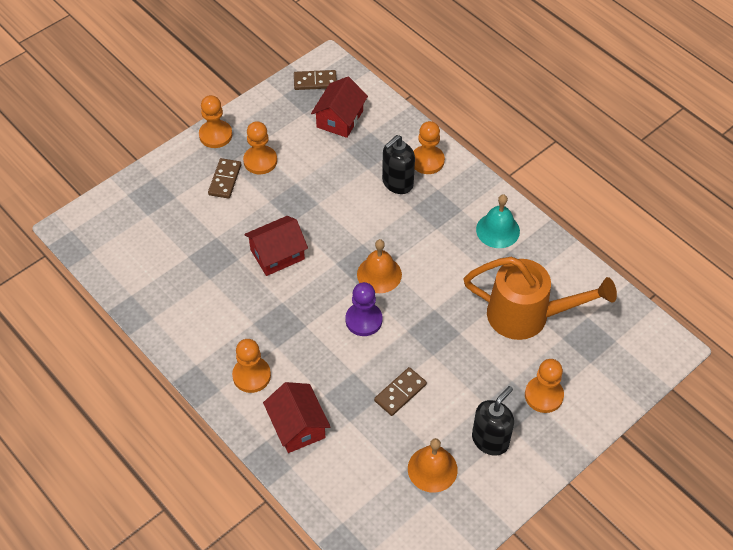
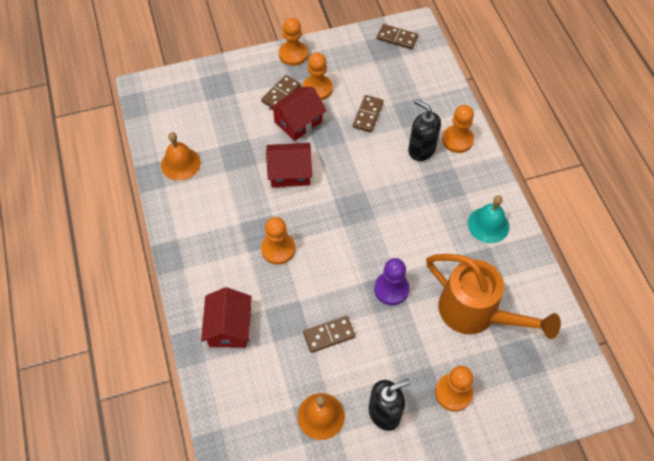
camera: 25 degrees right, 5 degrees up
(251, 376) = (215, 267): orange pawn -> orange pawn (278, 249)
(326, 168) = (367, 115): none -> brown domino
(340, 119) = (401, 77): red house -> red house (298, 121)
(363, 320) = (331, 258): purple pawn -> purple pawn (391, 289)
(379, 274) = (365, 223): orange bell -> orange bell (180, 163)
(397, 183) = (421, 149): black soap dispenser -> black soap dispenser turned 60 degrees clockwise

